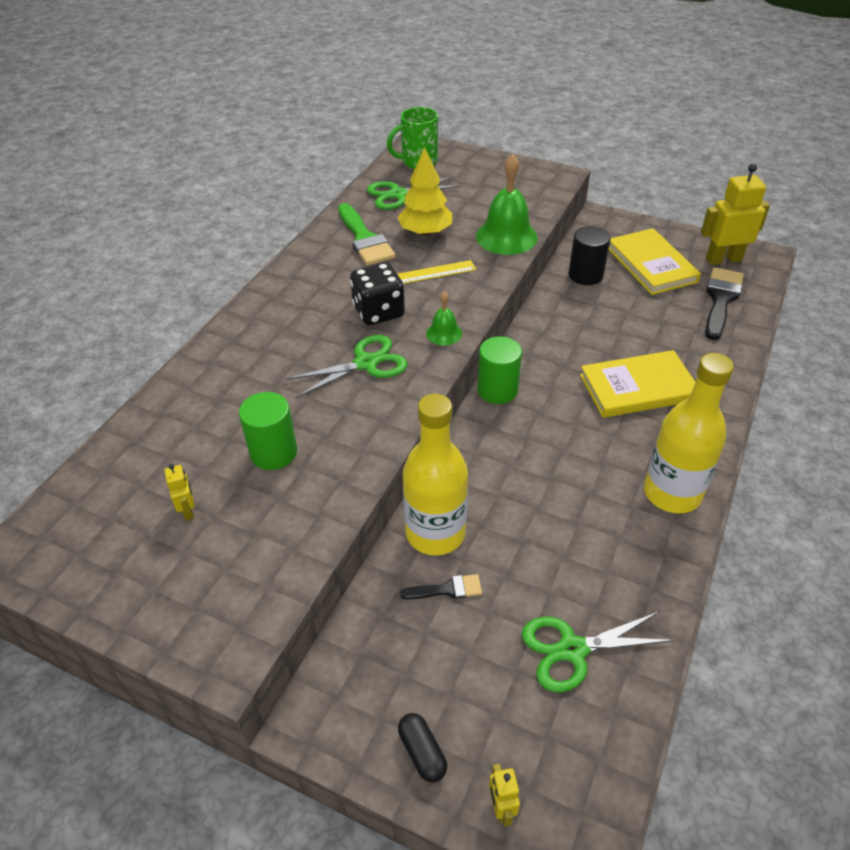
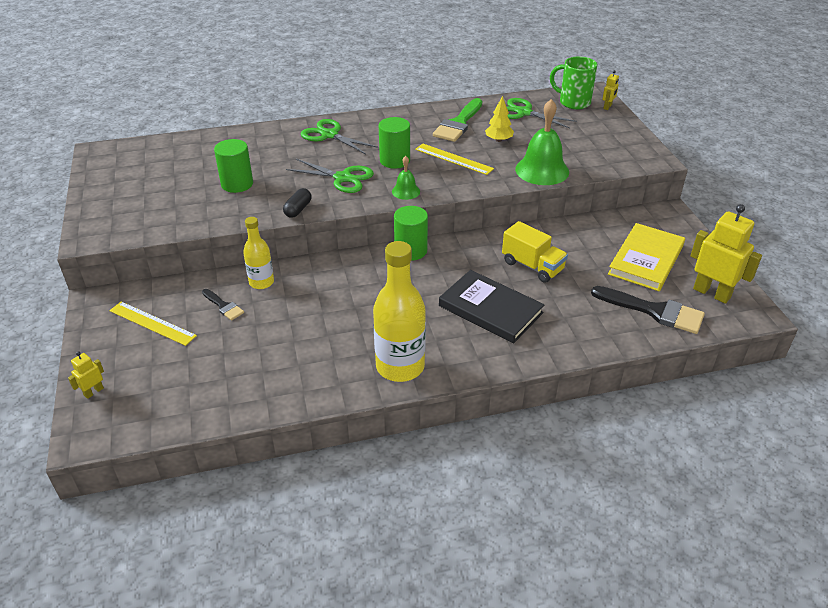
camera: 50 degrees right, 5 degrees down
(188, 510) = (171, 180): yellow robot -> yellow robot (607, 107)
(378, 312) = (395, 160): black dice -> green cylinder
(416, 678) = (152, 323): none -> yellow ruler
(422, 752) = (107, 347): black capsule -> black capsule (298, 209)
(425, 232) = (498, 140): yellow tree -> yellow tree, size x0.63
(435, 533) = (261, 282): yellow bottle -> yellow bottle, size x0.58
(572, 650) = (222, 375): green scissors -> green scissors (329, 135)
(585, 275) = (585, 235): black cylinder -> none
(599, 328) = (532, 266): none -> yellow truck
(638, 387) = (490, 309): yellow book -> black book
(721, 299) = (654, 311): black brush -> black brush turned 45 degrees clockwise

